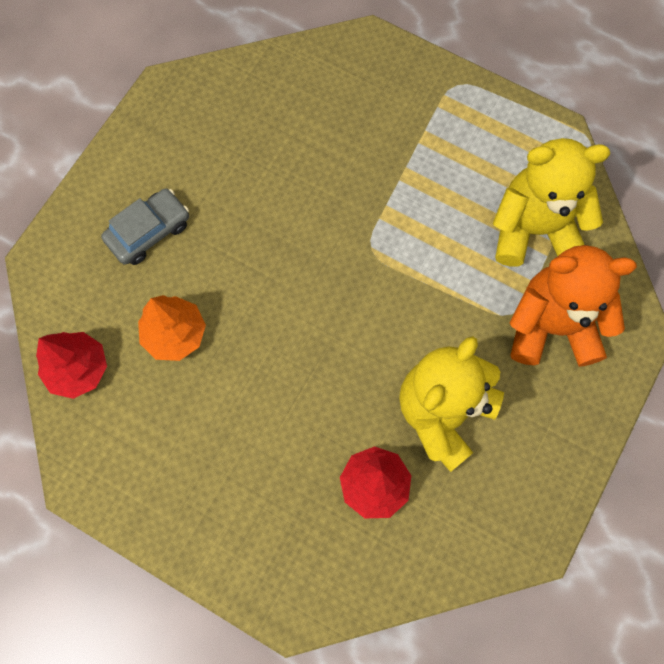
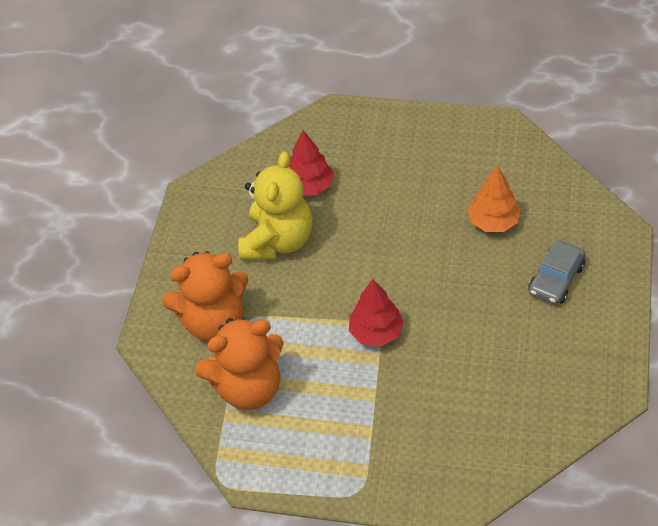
camera: 165 degrees right, 20 degrees down
(78, 369) = (547, 180): red tree -> red tree (376, 332)
(534, 229) = (248, 387): yellow teddy bear -> orange teddy bear

